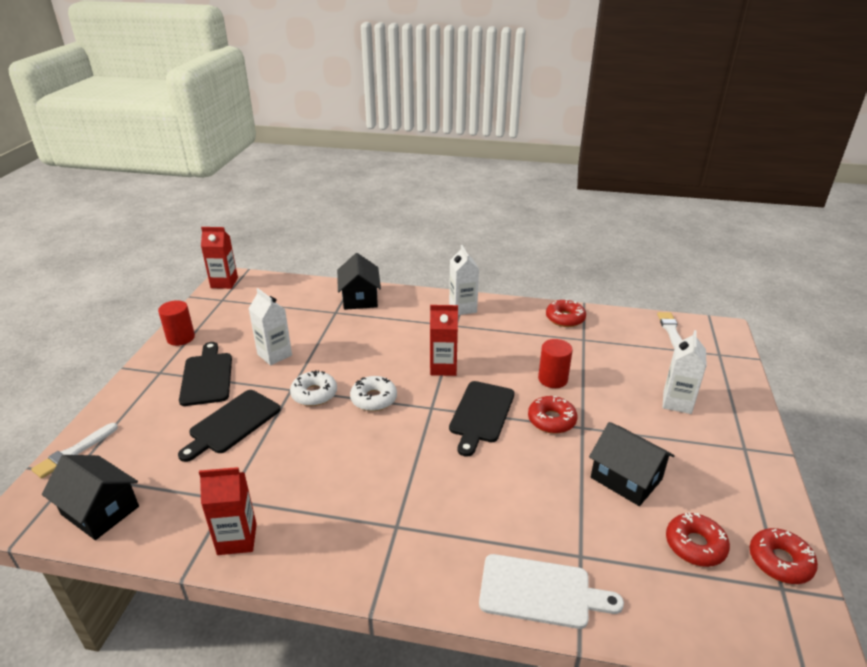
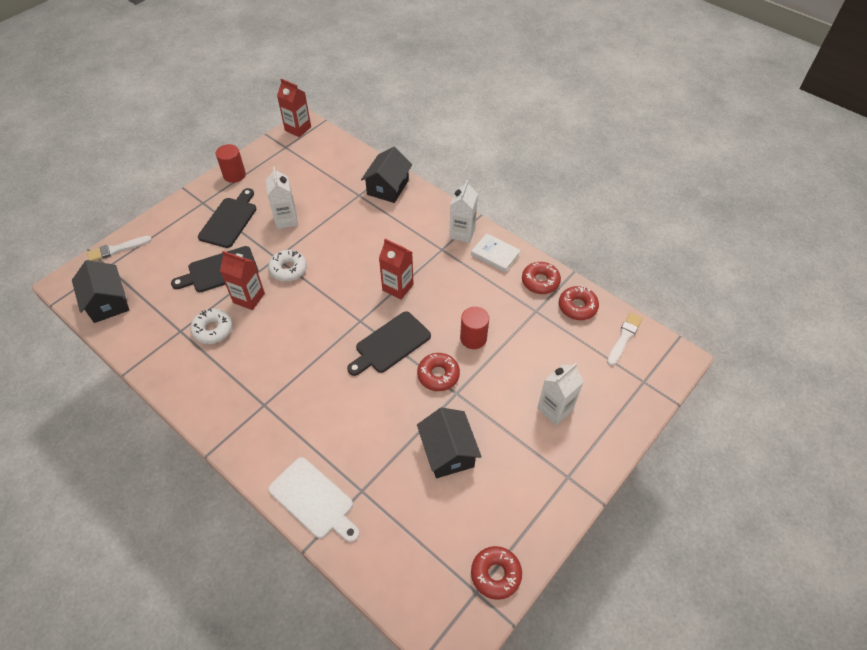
camera: 30 degrees right, 20 degrees up
(237, 539) = (167, 363): red carton -> red carton (249, 298)
(374, 399) = (325, 293): white donut -> white donut (213, 330)
(508, 313) = (495, 255): none -> white book
(695, 545) = (446, 528): red donut -> red donut (577, 307)

